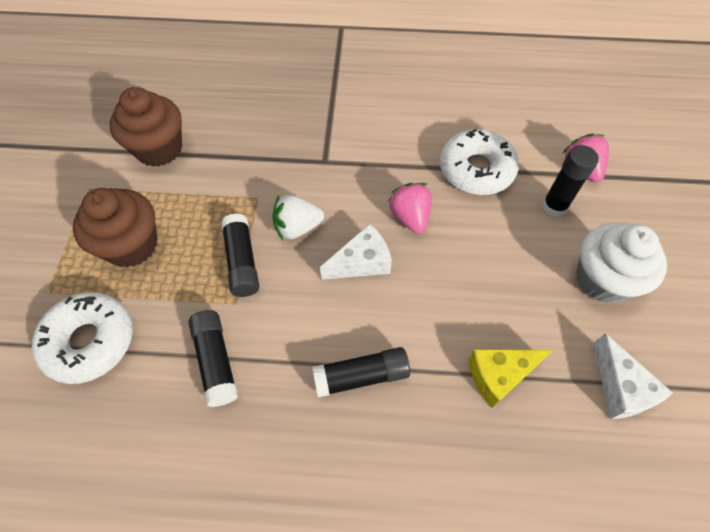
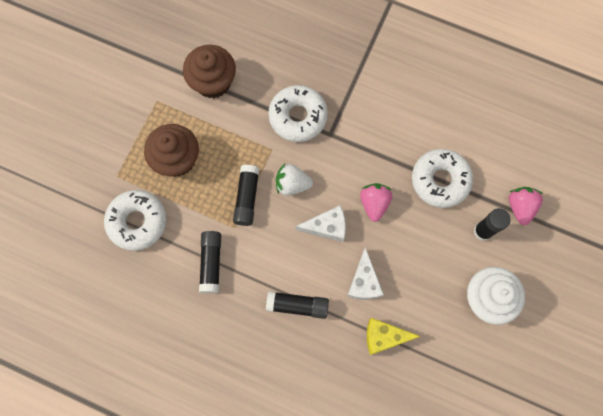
camera: 20 degrees right, 15 degrees up
(278, 155) = (298, 117): none -> white donut
(620, 388) = (457, 373): white cheese -> white cheese (364, 282)

